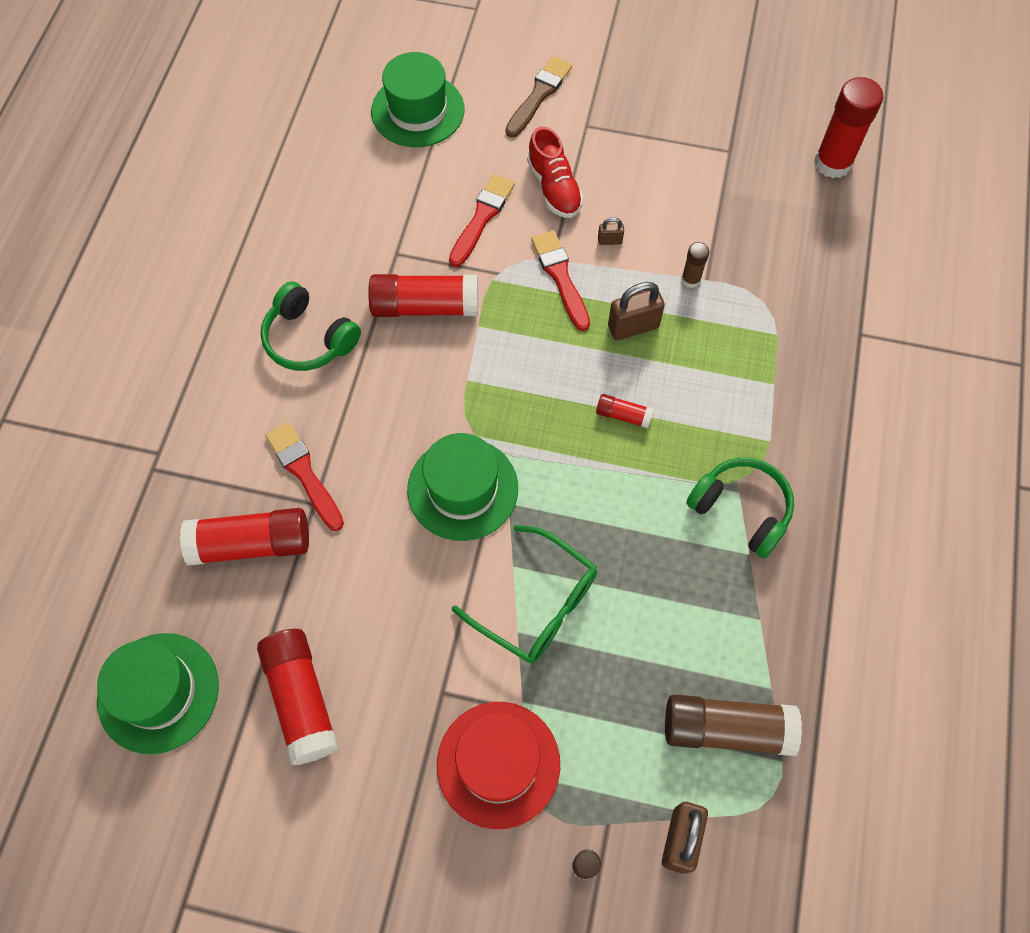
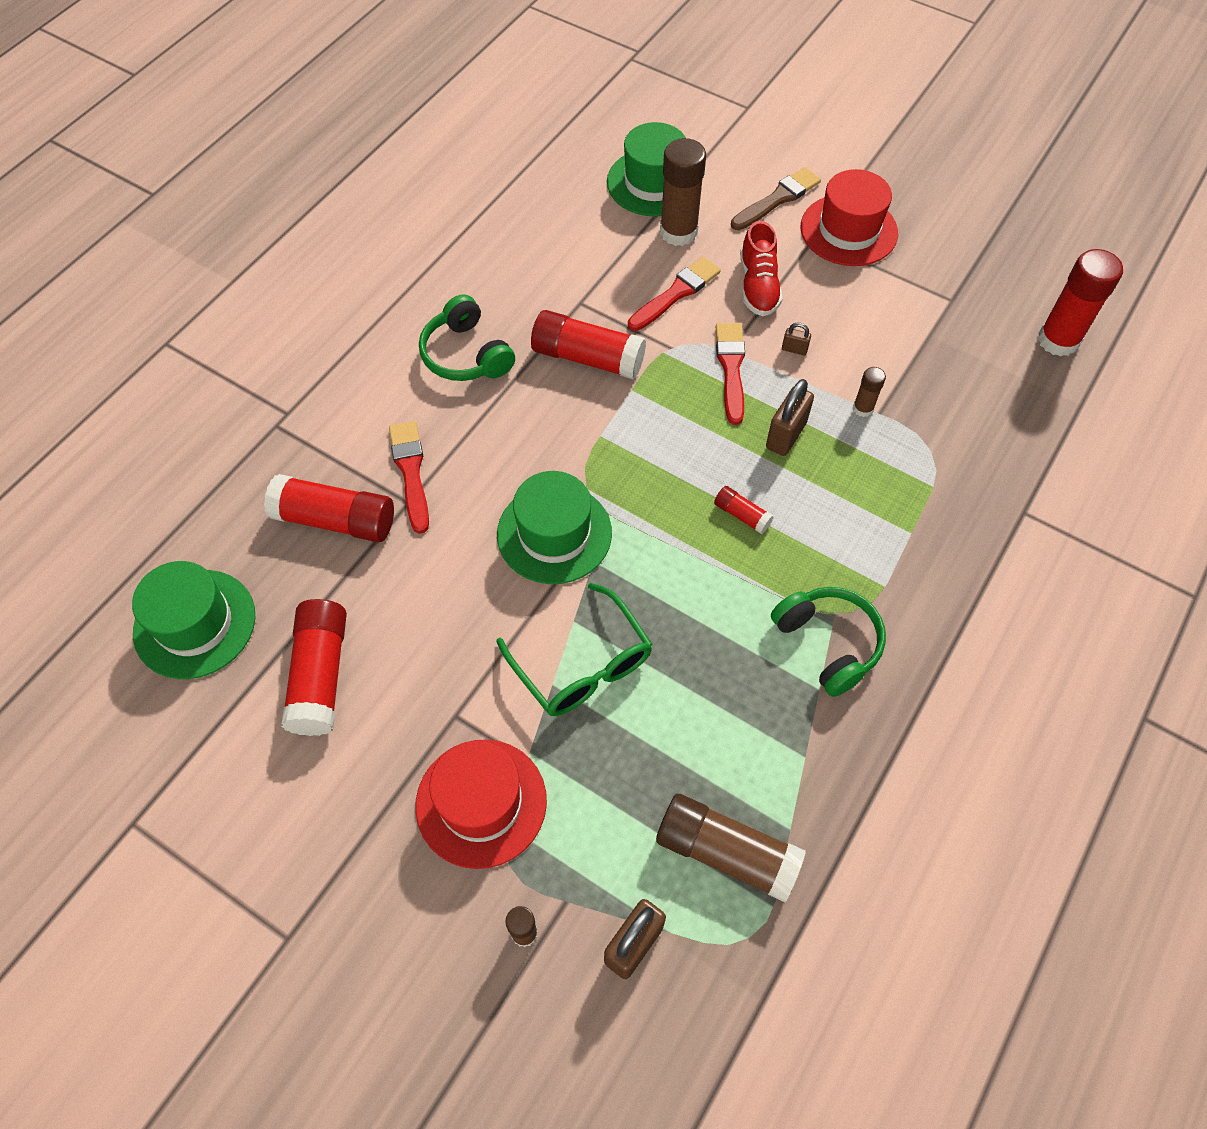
camera: 20 degrees right, 5 degrees down
(460, 154) = (678, 232): none -> brown glue stick
(614, 108) = (848, 230): none -> red hat
(633, 327) = (785, 435): brown padlock -> brown padlock turned 60 degrees counterclockwise

